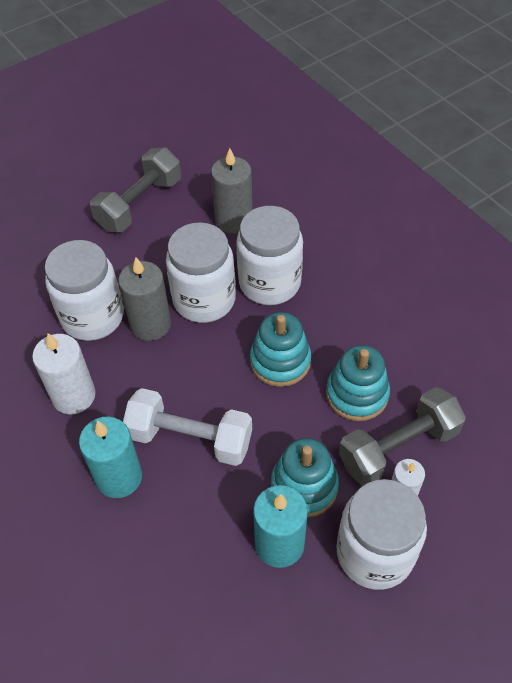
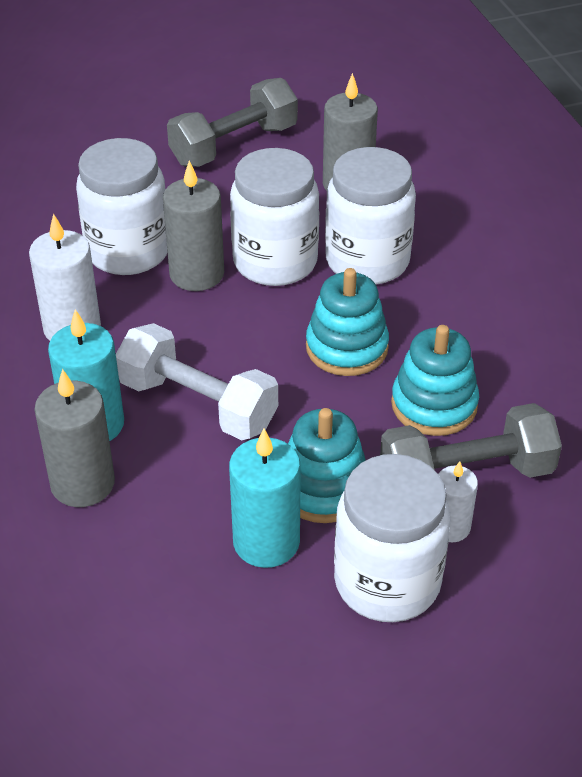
camera: 15 degrees right, 10 degrees down
(129, 531) = (82, 483): none -> grey candle

